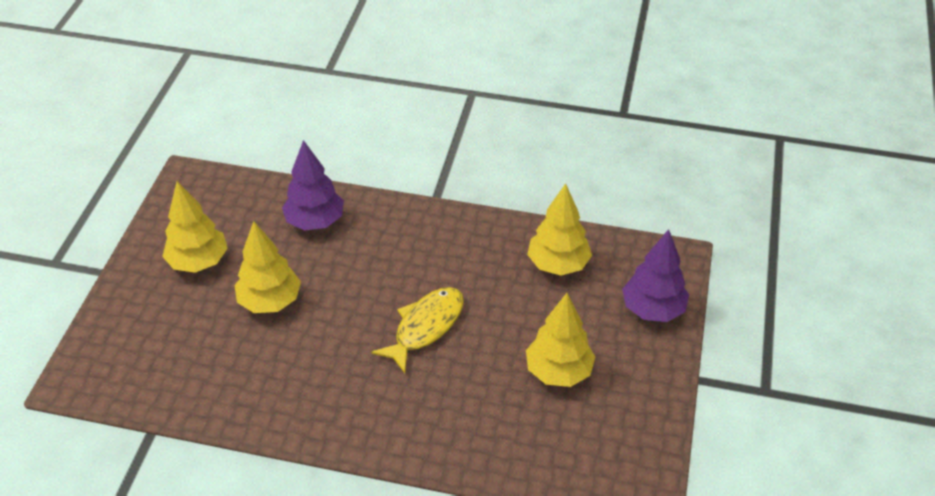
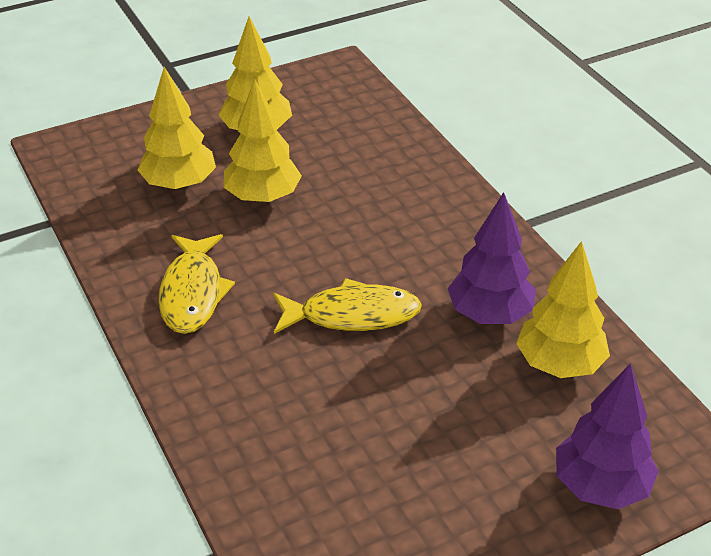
camera: 50 degrees right, 5 degrees down
(315, 221) = (389, 165): purple tree -> purple tree (489, 314)
(319, 393) = (192, 293): none -> yellow fish
(558, 372) = (413, 454): yellow tree -> yellow tree (179, 184)

